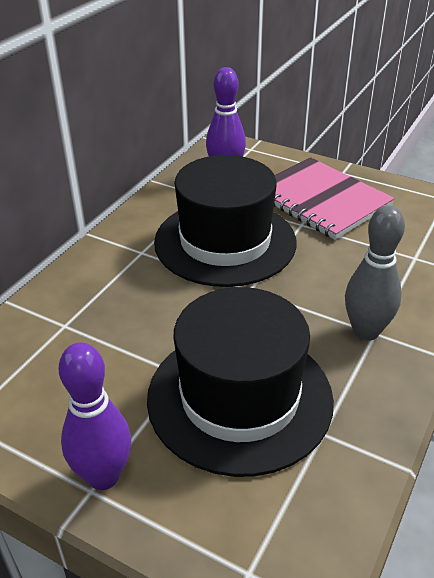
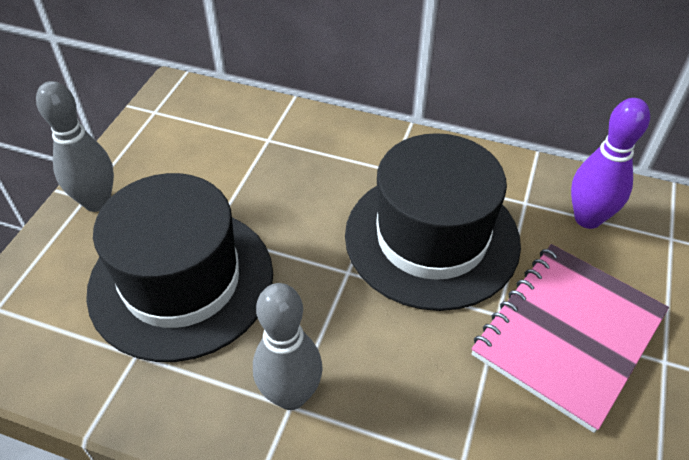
camera: 80 degrees right, 10 degrees up
(103, 476) = (97, 202): purple bowling pin -> grey bowling pin

